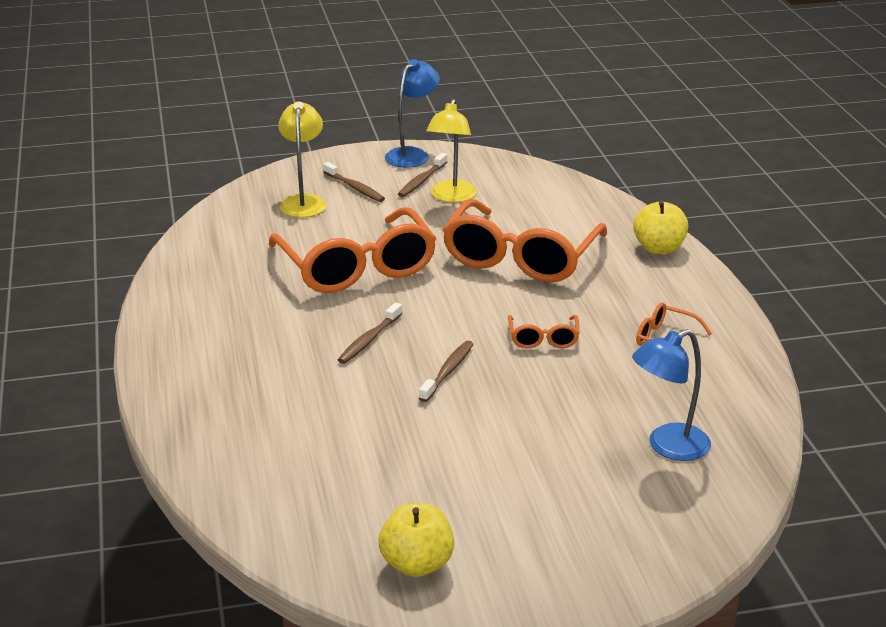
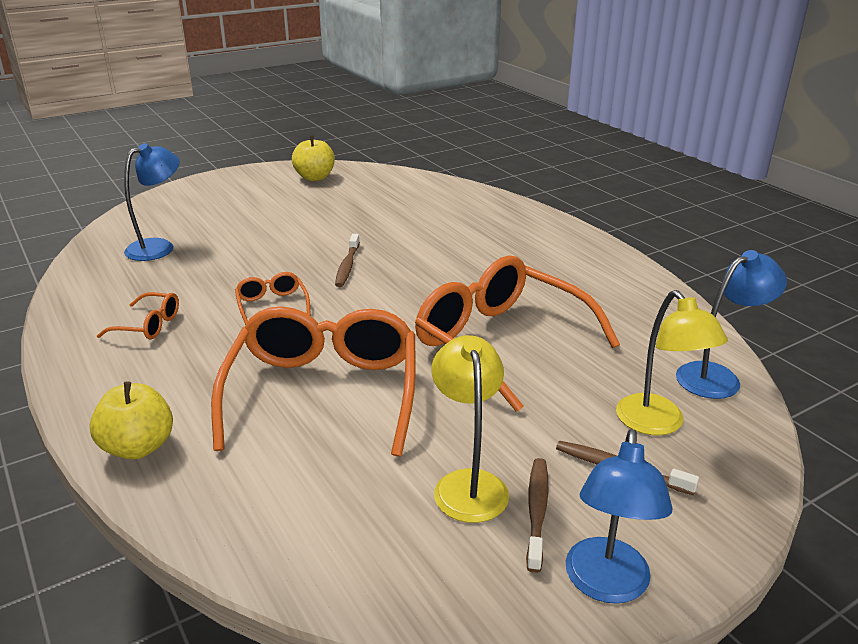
camera: 160 degrees right, 0 degrees up
(223, 217) = (717, 377): none -> blue lamp
(369, 340) = (430, 277): brown toothbrush -> none

